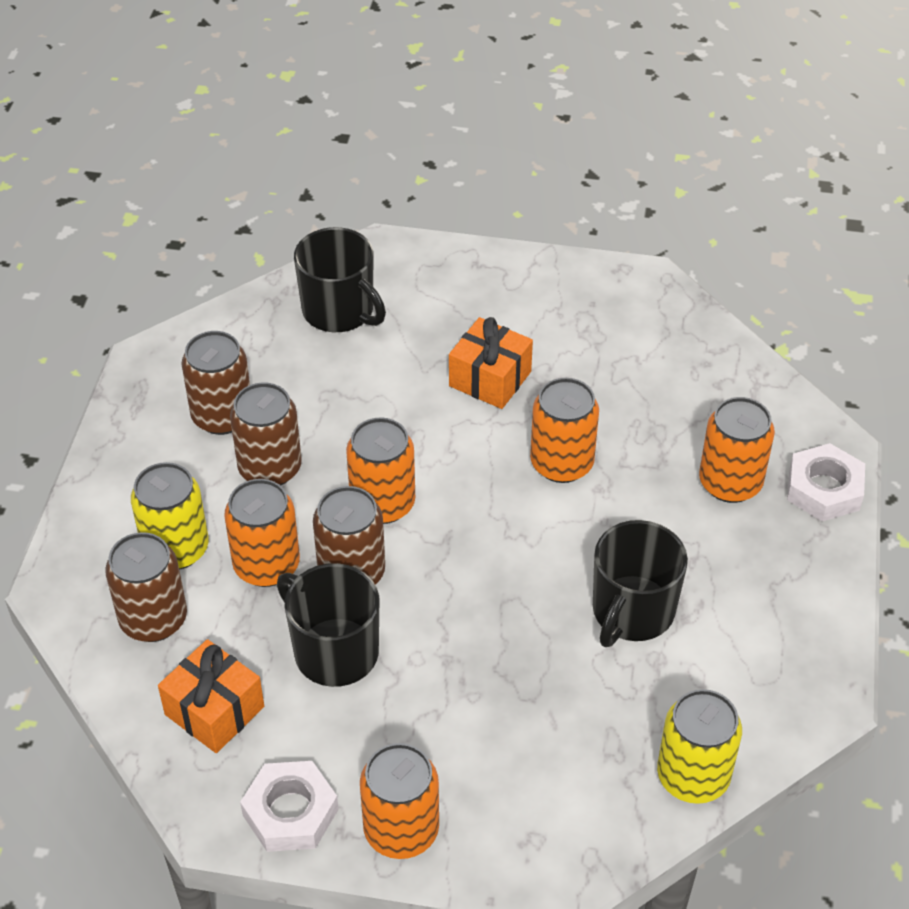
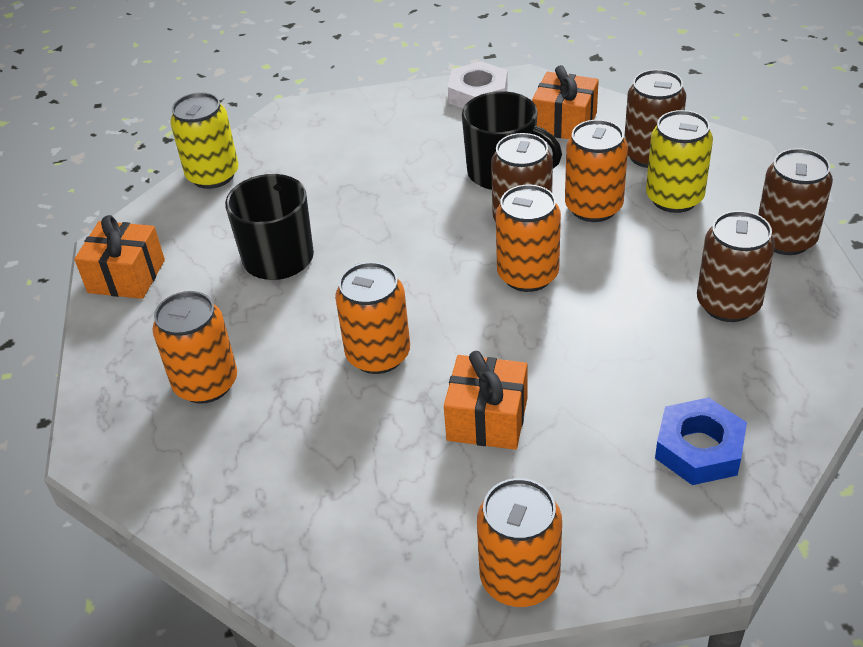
camera: 165 degrees right, 5 degrees down
(270, 468) = (647, 274): brown can -> brown can (785, 239)
(340, 311) = (699, 449): black mug -> blue nut
(401, 830) = (402, 104): orange can -> orange can (519, 578)
(809, 640) = (126, 276): none -> orange gift
(824, 489) = (109, 404): white nut -> none

